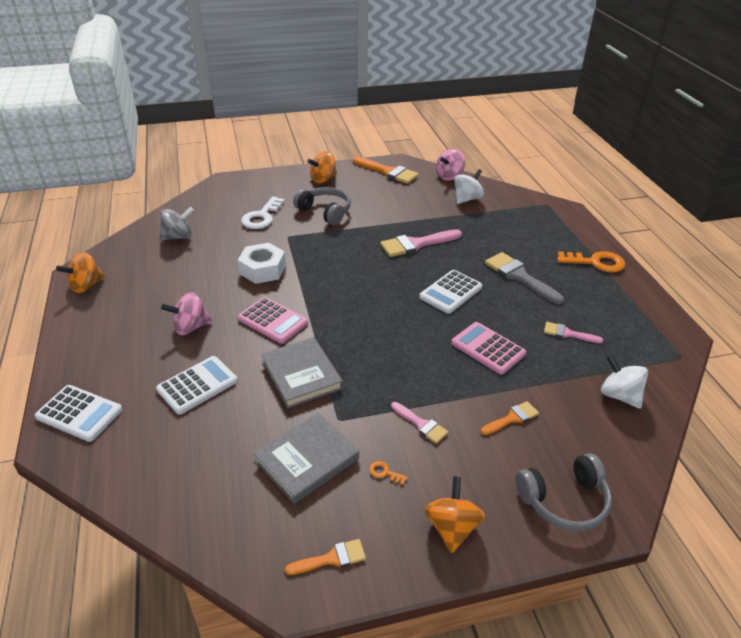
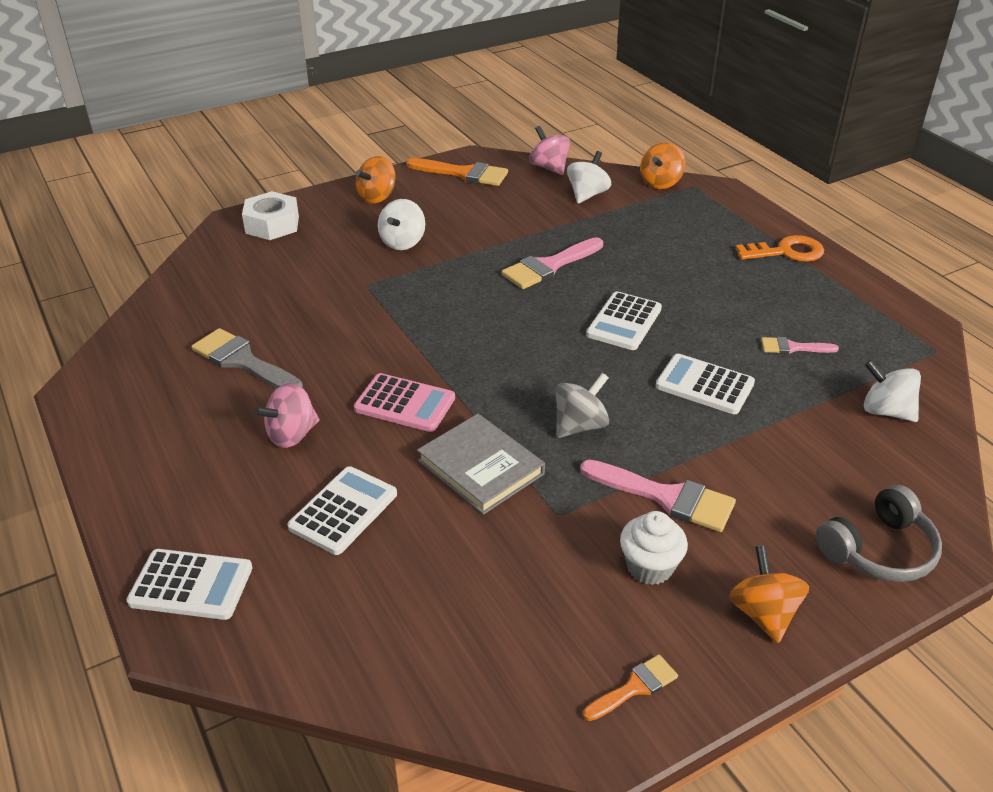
camera: 15 degrees left, 0 degrees up
(86, 286) = (101, 406): orange spinning top -> orange spinning top (660, 183)
(178, 237) = (206, 312): grey spinning top -> grey spinning top (580, 425)
(262, 217) = (315, 263): white key -> none
(263, 269) = (355, 337): white nut -> white nut (272, 224)
(307, 460) = (543, 574): grey book -> none
(325, 212) = (403, 242): grey headphones -> white spinning top
(384, 472) = (649, 567): orange key -> white cupcake
(421, 424) = (666, 497): pink brush -> pink brush, size x1.77
(449, 176) = (549, 167): pink spinning top -> pink spinning top turned 120 degrees clockwise
(488, 348) = (704, 385): pink calculator -> white calculator
(512, 418) = (773, 465): orange brush -> none
(519, 276) = (701, 286): grey brush -> grey brush (243, 361)

